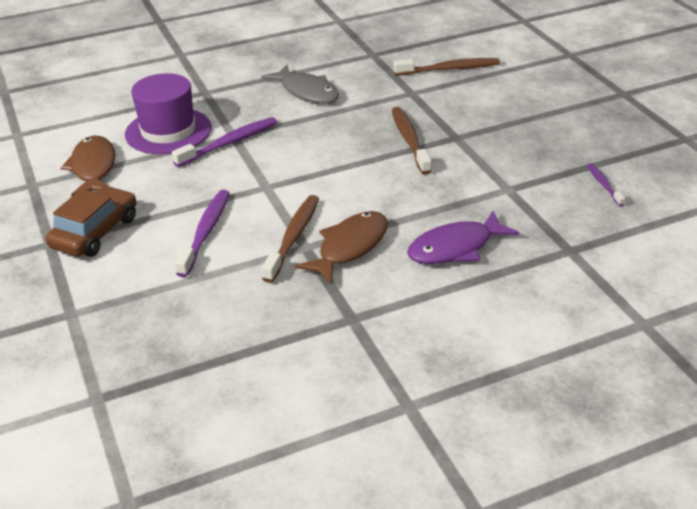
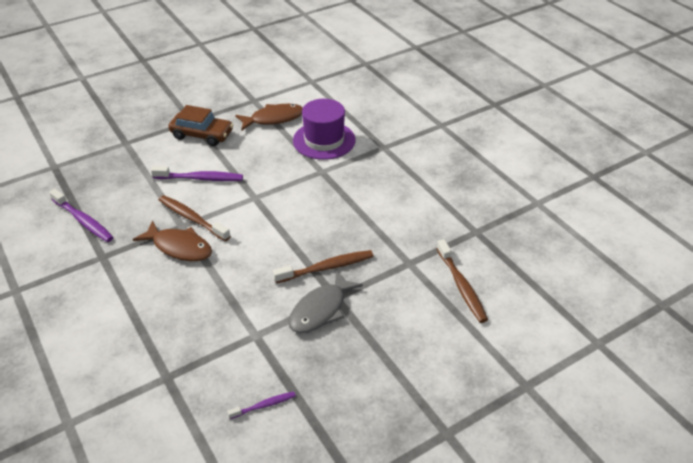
camera: 80 degrees right, 5 degrees up
(229, 143) = (311, 171): purple toothbrush -> purple toothbrush (83, 220)
(293, 238) = (192, 218): brown toothbrush -> brown toothbrush turned 150 degrees counterclockwise
(307, 92) = (396, 199): grey fish -> grey fish (320, 310)
(455, 248) = (174, 304): purple fish -> none

